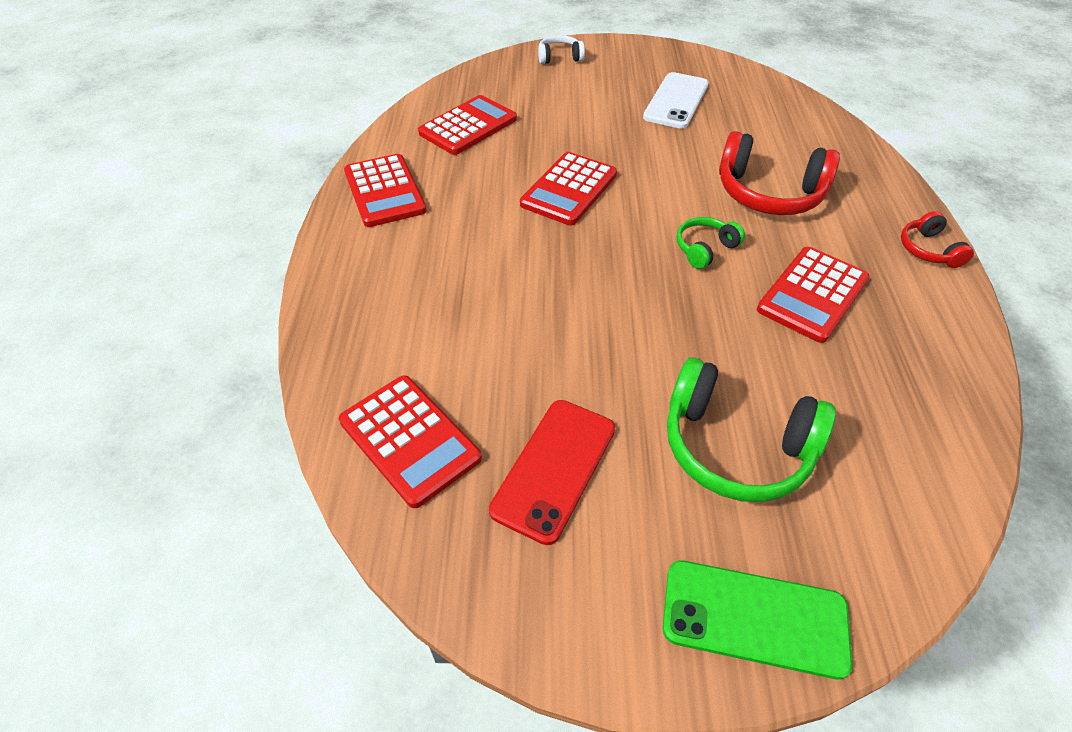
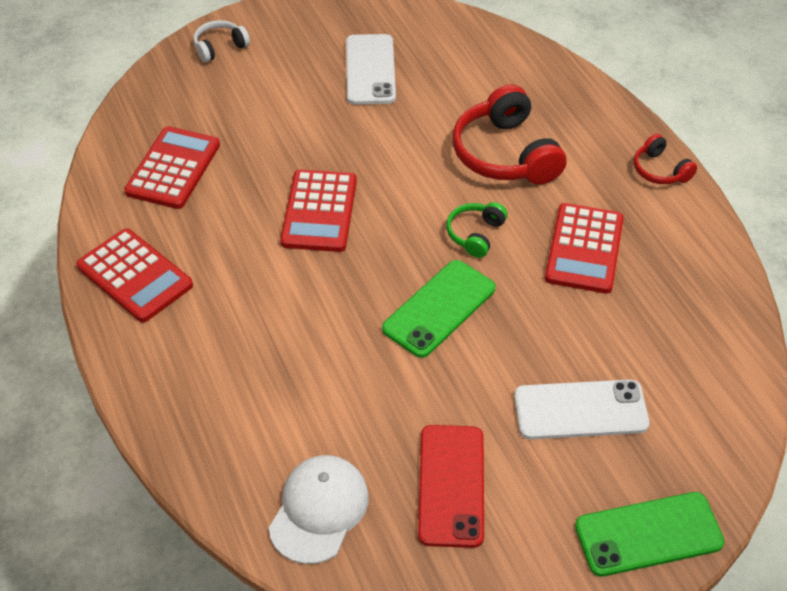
camera: 25 degrees left, 0 degrees up
(409, 439) = (319, 510): red calculator -> white cap
(634, 300) = (439, 308): none -> green phone
(735, 446) = (580, 410): green headphones -> white phone
(769, 193) = (505, 154): red headphones -> red headphones turned 75 degrees clockwise

